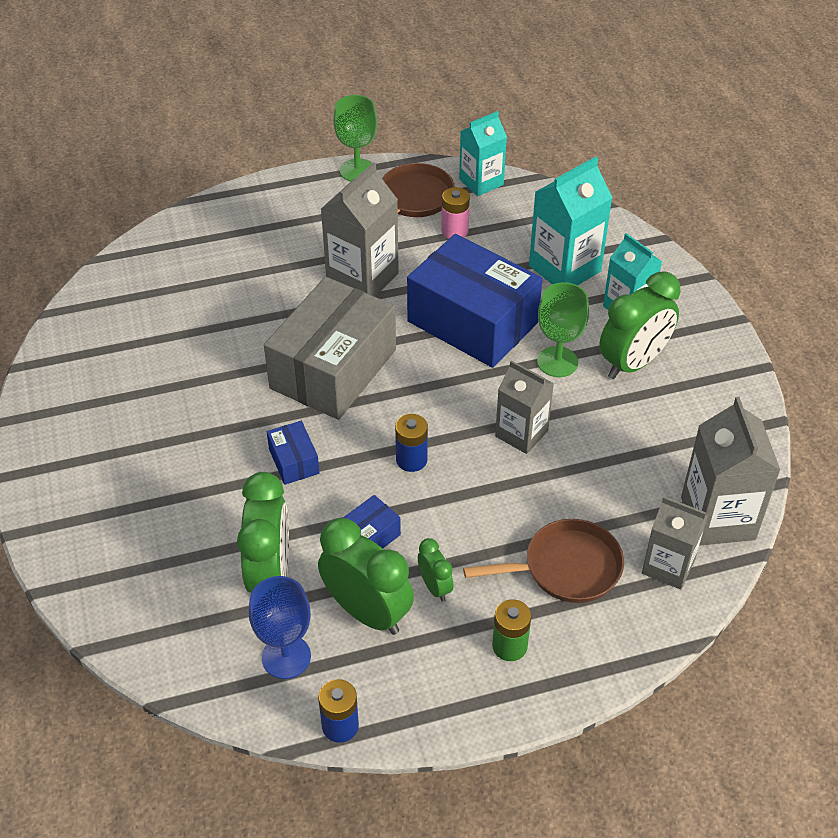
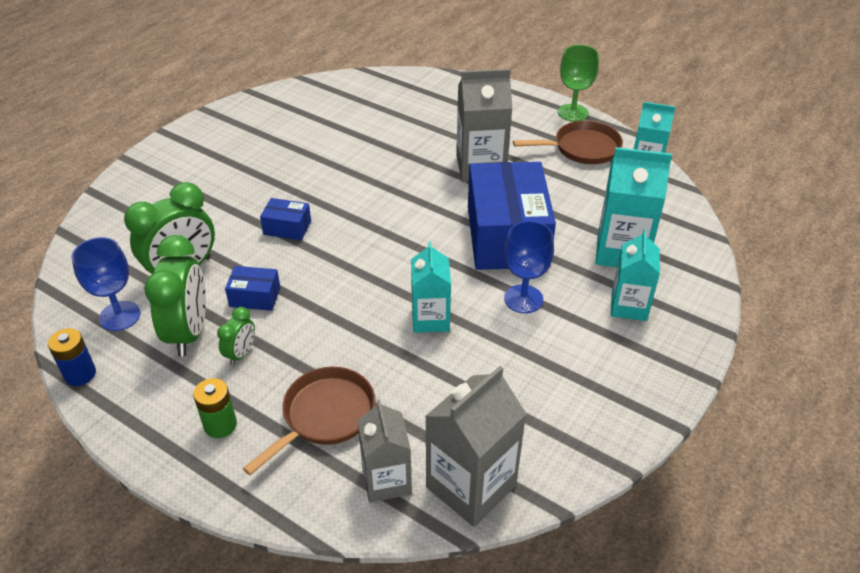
camera: 50 degrees right, 5 degrees down
(294, 461) = (287, 228): blue box -> blue box turned 75 degrees clockwise
(333, 369) = (385, 200): grey box -> none
(411, 459) = (345, 278): blue battery -> none
(454, 231) = (580, 181): pink battery -> none
(521, 433) = (430, 319): grey carton -> turquoise carton
(557, 362) = (523, 299): green goblet -> blue goblet
(565, 568) = (324, 416): brown pan -> brown pan turned 90 degrees counterclockwise
(633, 363) = (575, 341): green clock -> none

